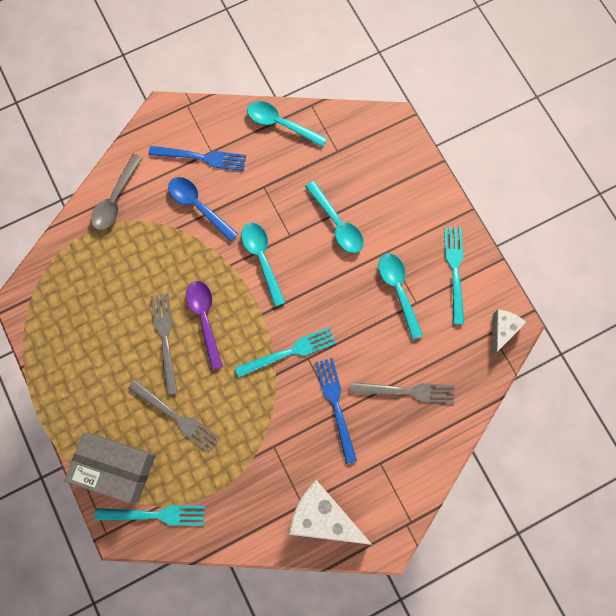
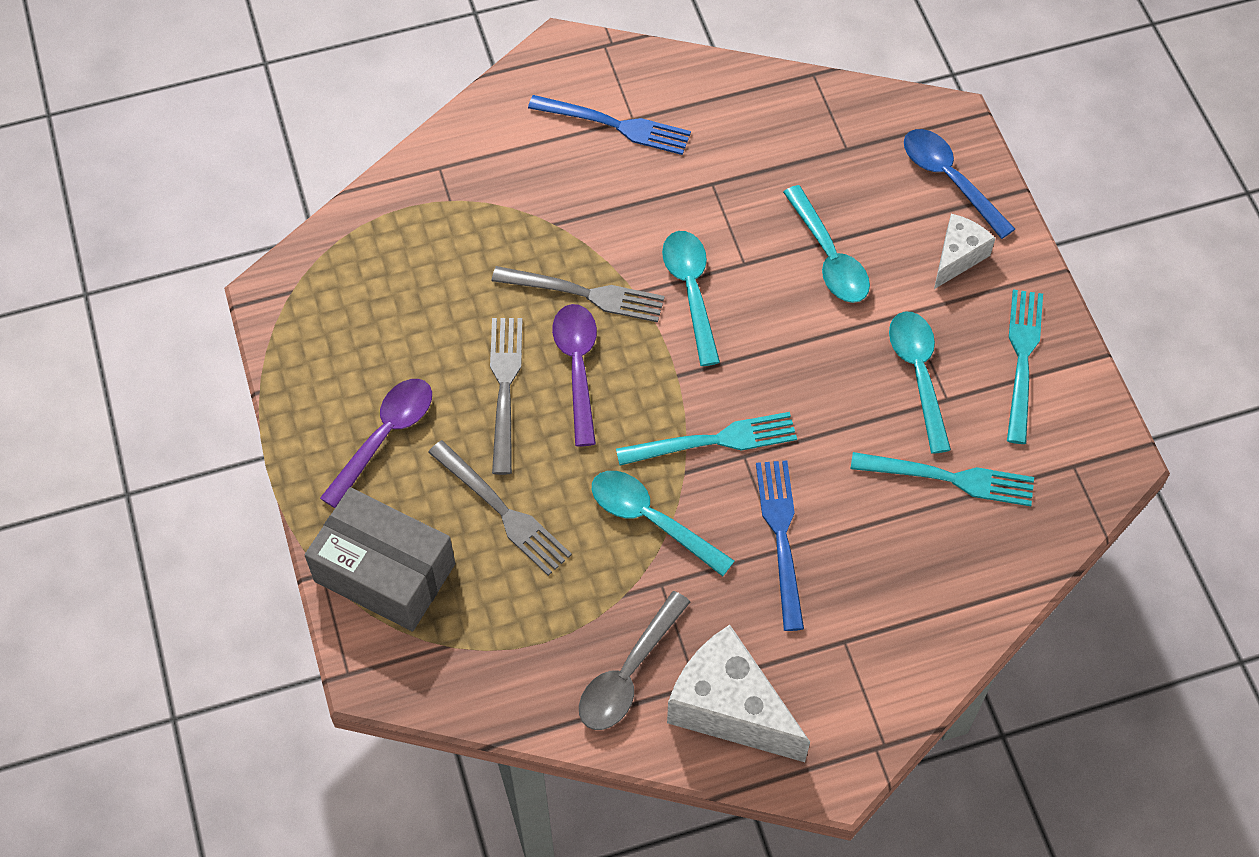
camera: 10 degrees right, 15 degrees down
(101, 382) = (384, 437): none -> purple spoon
(116, 199) = (461, 165): grey spoon -> grey spoon (628, 673)
(156, 514) = (439, 657): turquoise fork -> turquoise fork (951, 478)
(198, 206) = (597, 196): blue spoon -> blue spoon (950, 180)
(281, 124) = (758, 95): turquoise spoon -> turquoise spoon (651, 520)
(407, 391) = (910, 534): grey fork -> grey fork (586, 294)
(502, 330) = (1092, 465): white cheese -> white cheese (957, 257)

